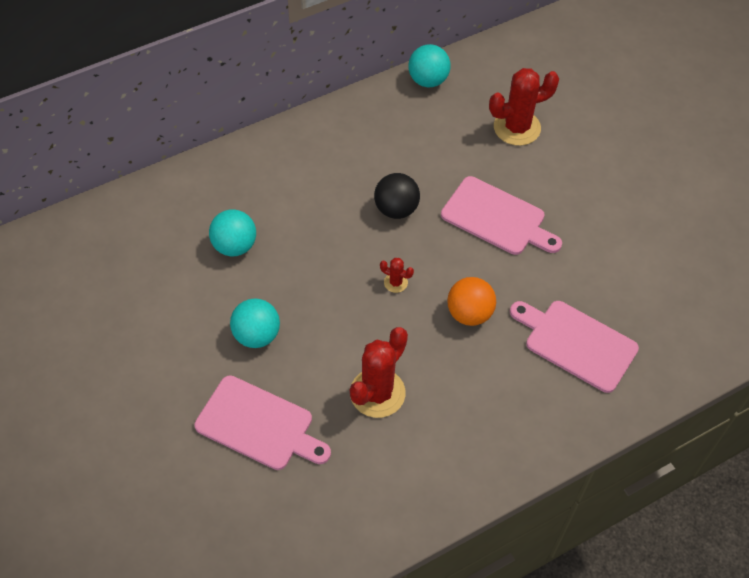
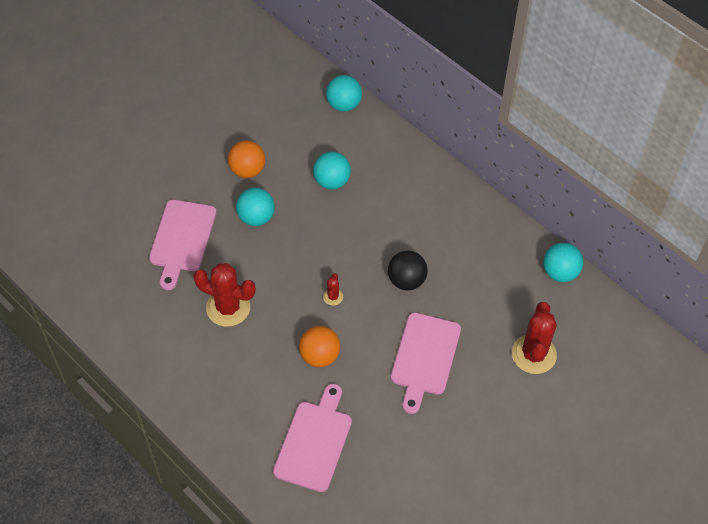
camera: 75 degrees right, 0 degrees up
(126, 207) = (344, 104): none -> turquoise ball
(181, 329) = (247, 170): none -> orange ball
(517, 128) = (533, 354): red cactus -> red cactus turned 45 degrees clockwise

